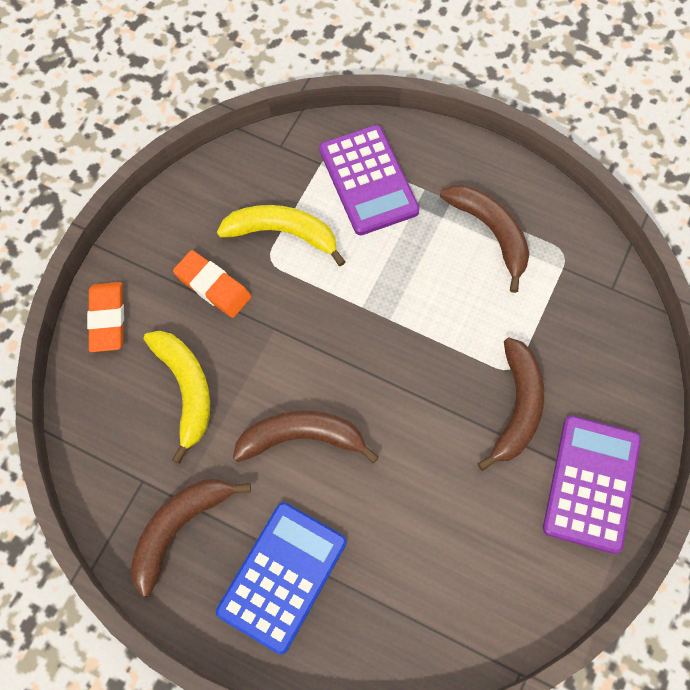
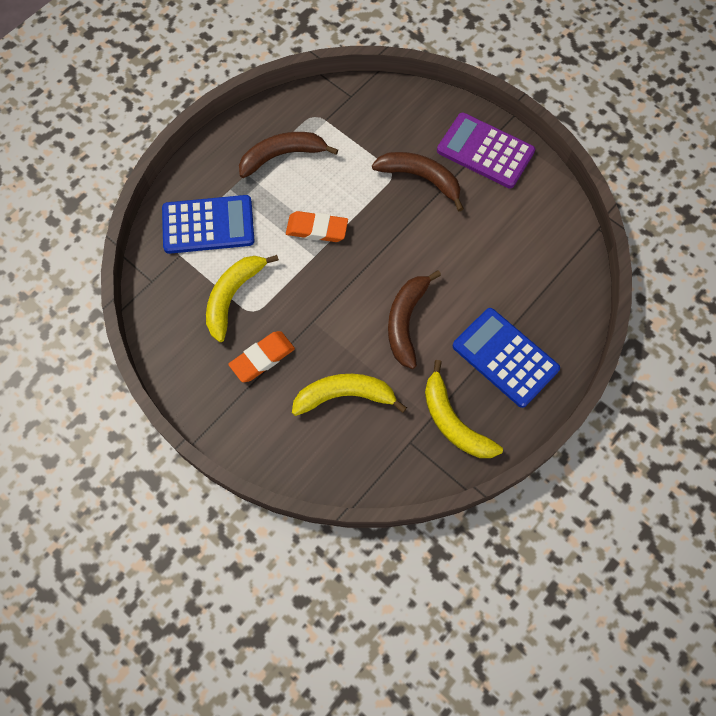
camera: 75 degrees left, 0 degrees up
(107, 319) = (265, 445): orange eraser -> orange eraser (317, 229)
(179, 528) = (453, 421): brown banana -> yellow banana
(368, 180) = (208, 225): purple calculator -> blue calculator

